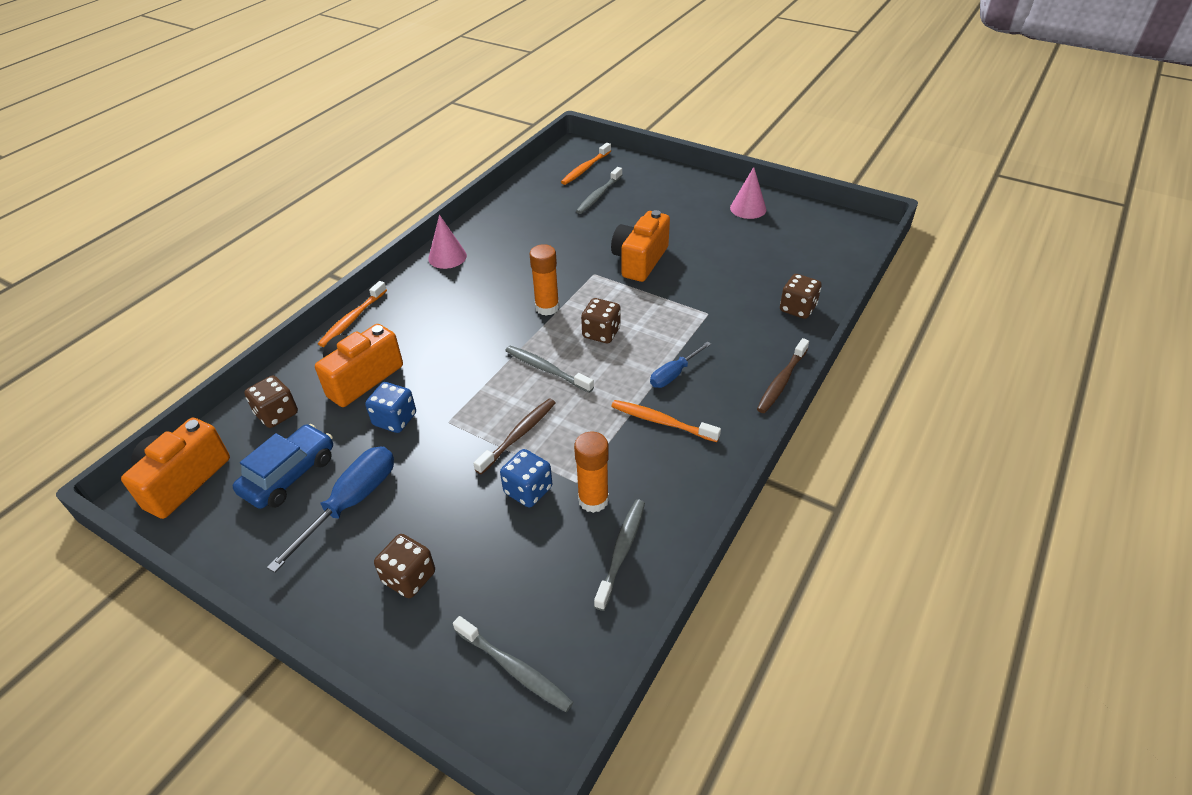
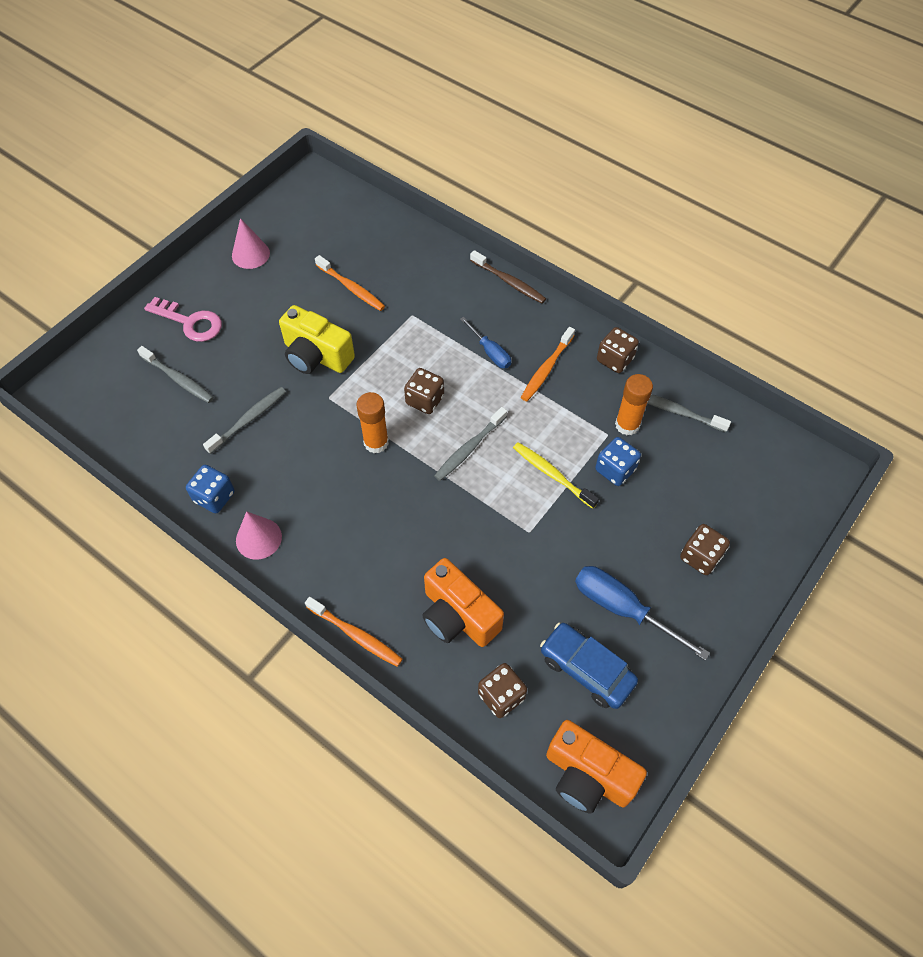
camera: 85 degrees left, 15 degrees up
(395, 419) = (522, 579): blue dice -> blue dice (214, 497)
(514, 669) = (774, 485): grey toothbrush -> grey toothbrush (248, 420)
(518, 435) = (552, 474): brown toothbrush -> yellow toothbrush
(585, 169) = (112, 386): orange toothbrush -> orange toothbrush (351, 288)
(640, 260) = (316, 356): orange camera -> yellow camera
(659, 191) = (190, 322): none -> pink key
(797, 308) = (419, 251): brown dice -> brown dice (615, 359)

